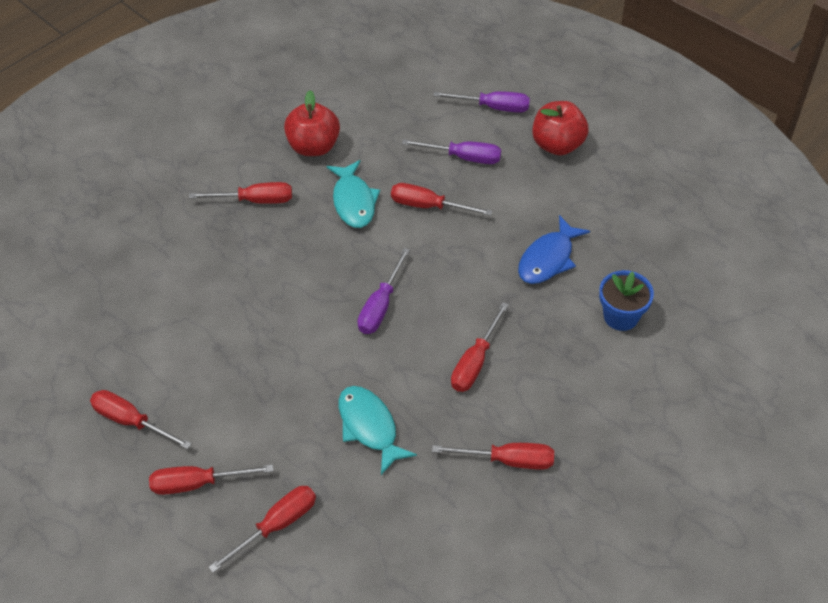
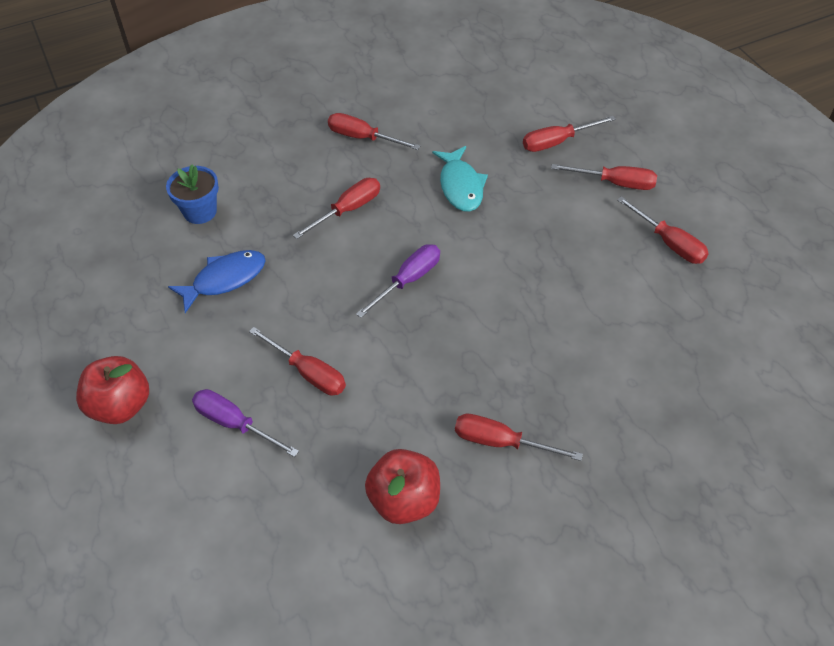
camera: 160 degrees left, 0 degrees up
(353, 201) = (387, 405): turquoise fish -> none
(493, 107) = (155, 488): purple screwdriver -> none

